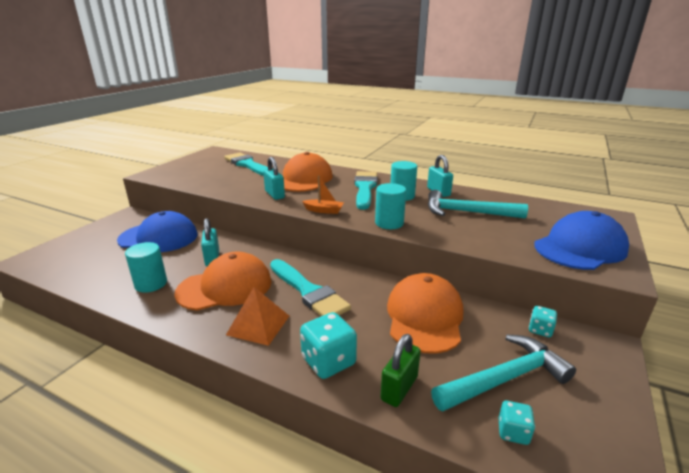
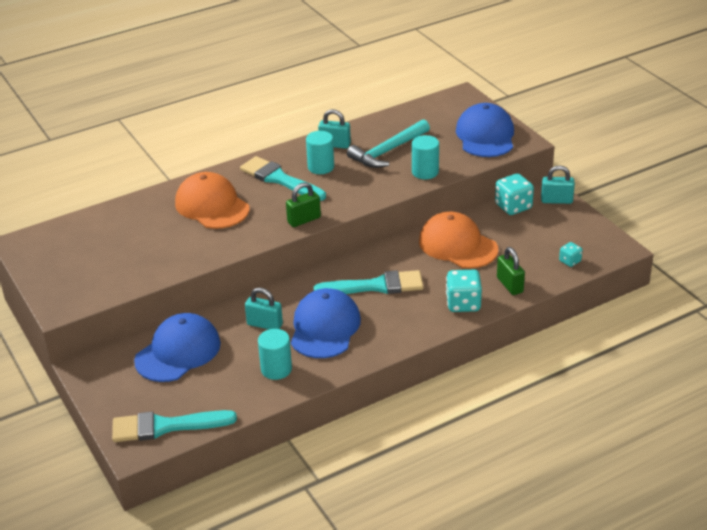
camera: 55 degrees left, 10 degrees up
(225, 287) = (325, 328): orange cap -> blue cap
(248, 165) = (116, 230): turquoise brush -> turquoise brush (166, 426)
(258, 325) = (395, 323): orange pyramid -> none
(274, 194) = (233, 236): turquoise padlock -> turquoise padlock (556, 200)
(324, 210) = (304, 220): orange boat -> green padlock
(389, 223) = (365, 196): turquoise cylinder -> turquoise cylinder (425, 172)
(504, 378) = (536, 243): turquoise hammer -> none
(540, 330) = (513, 206): turquoise dice -> turquoise dice, size x1.81

